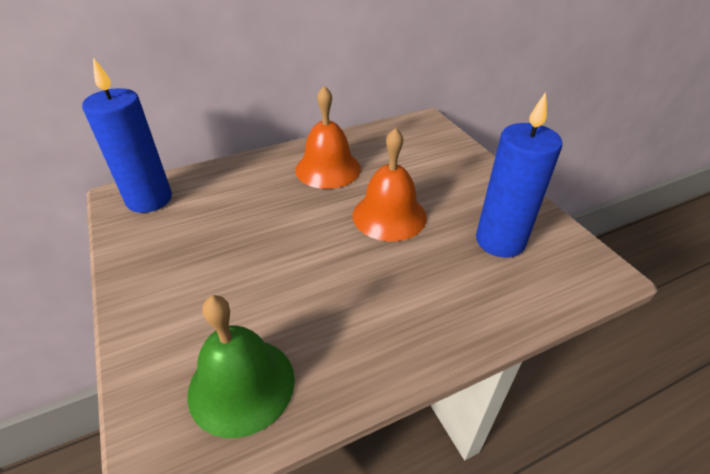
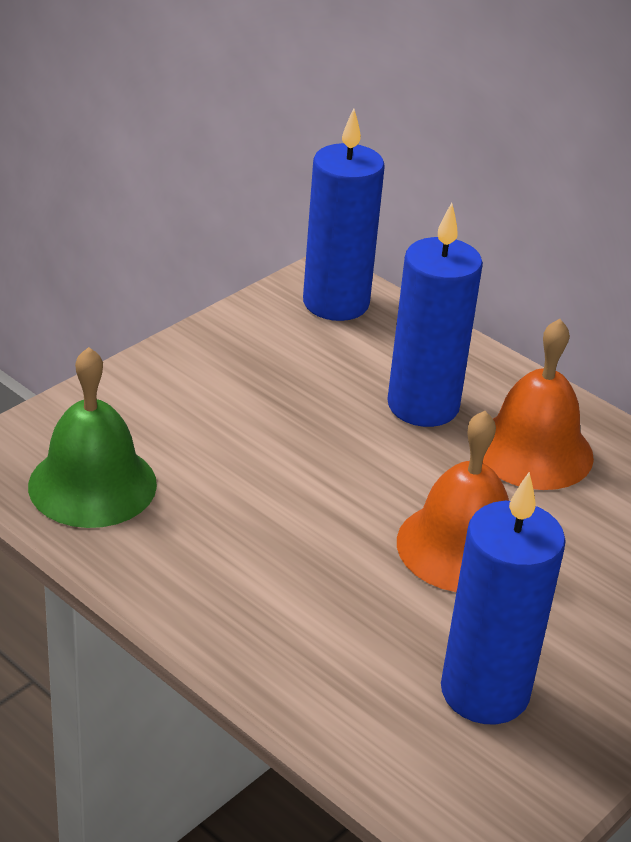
camera: 65 degrees right, 5 degrees down
(268, 194) = (423, 406): none -> blue candle

